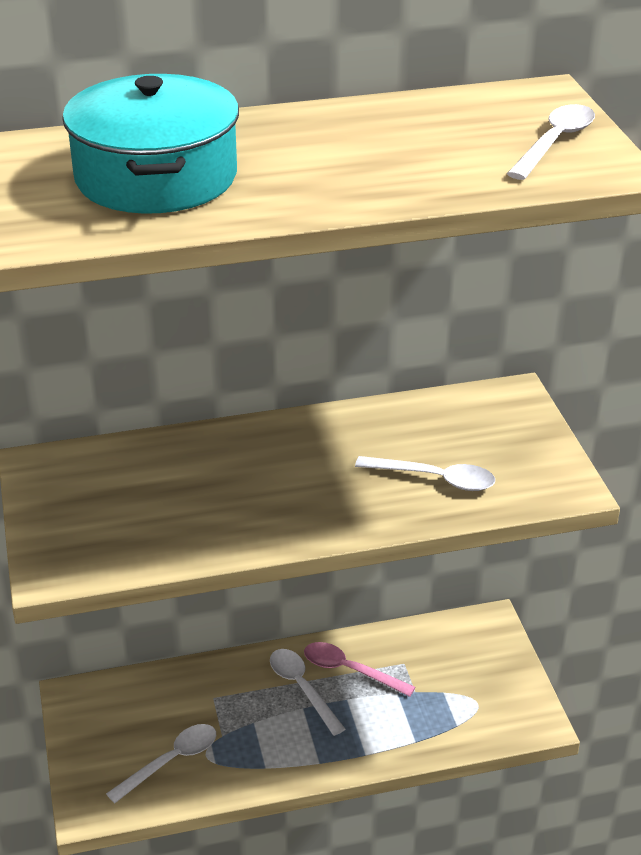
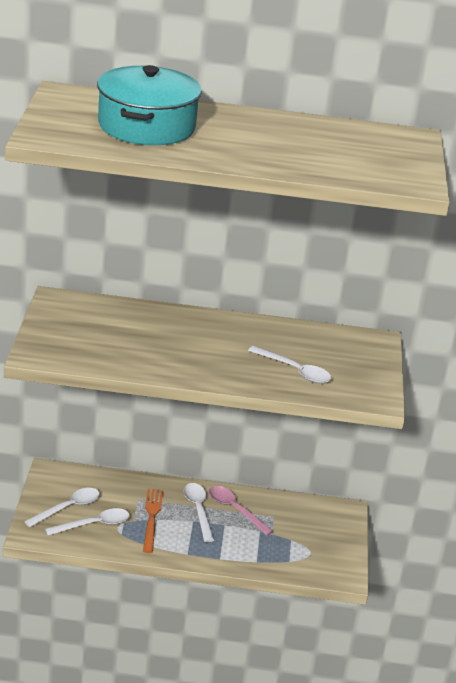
camera: 15 degrees right, 5 degrees down
(245, 722) = (152, 518): none -> orange fork
(555, 143) = (396, 162): white spoon -> white spoon (68, 508)

